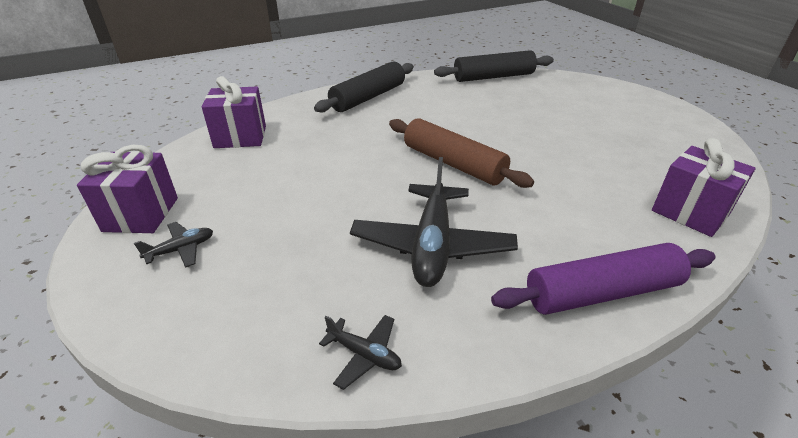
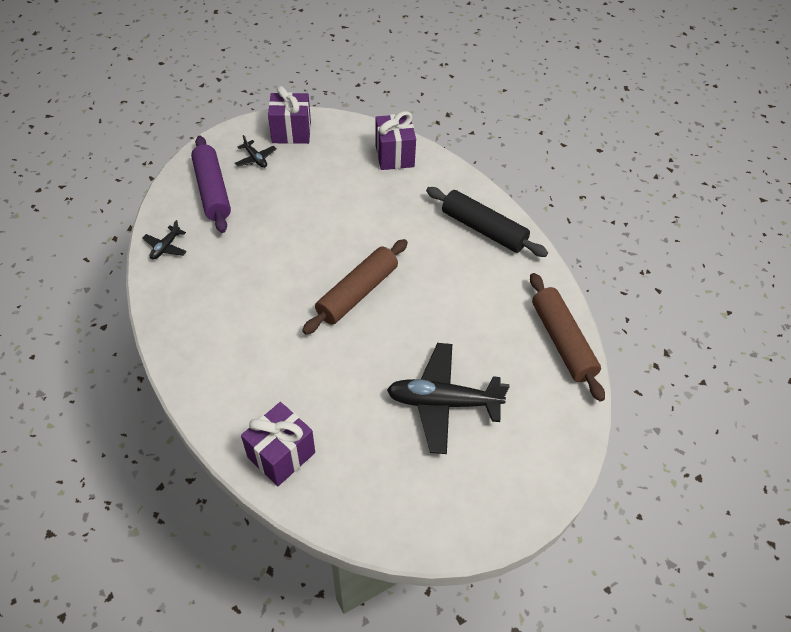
camera: 85 degrees right, 15 degrees up
(432, 245) = (250, 277): black plane -> black plane (443, 402)
(493, 77) = (562, 341): black rolling pin -> brown rolling pin
(601, 292) = (196, 365): purple rolling pin -> purple rolling pin (212, 191)

